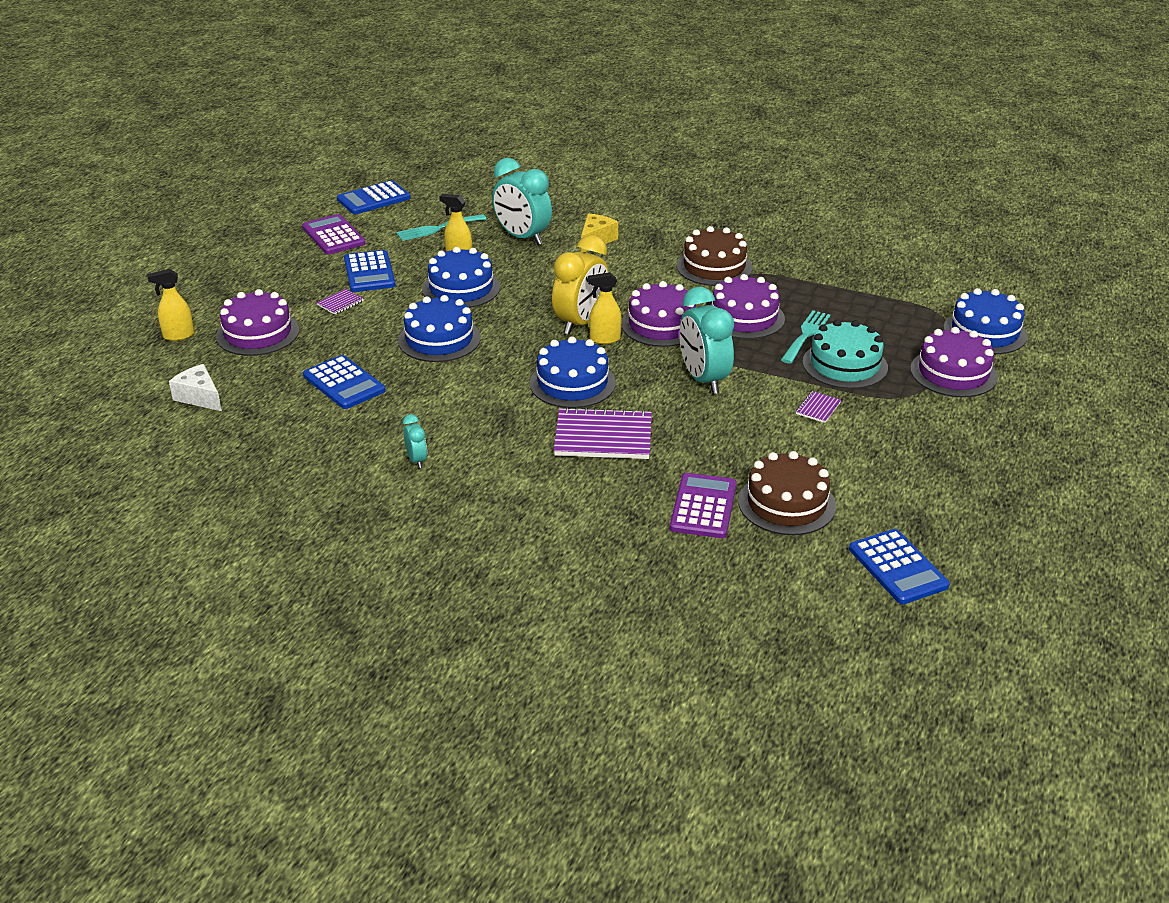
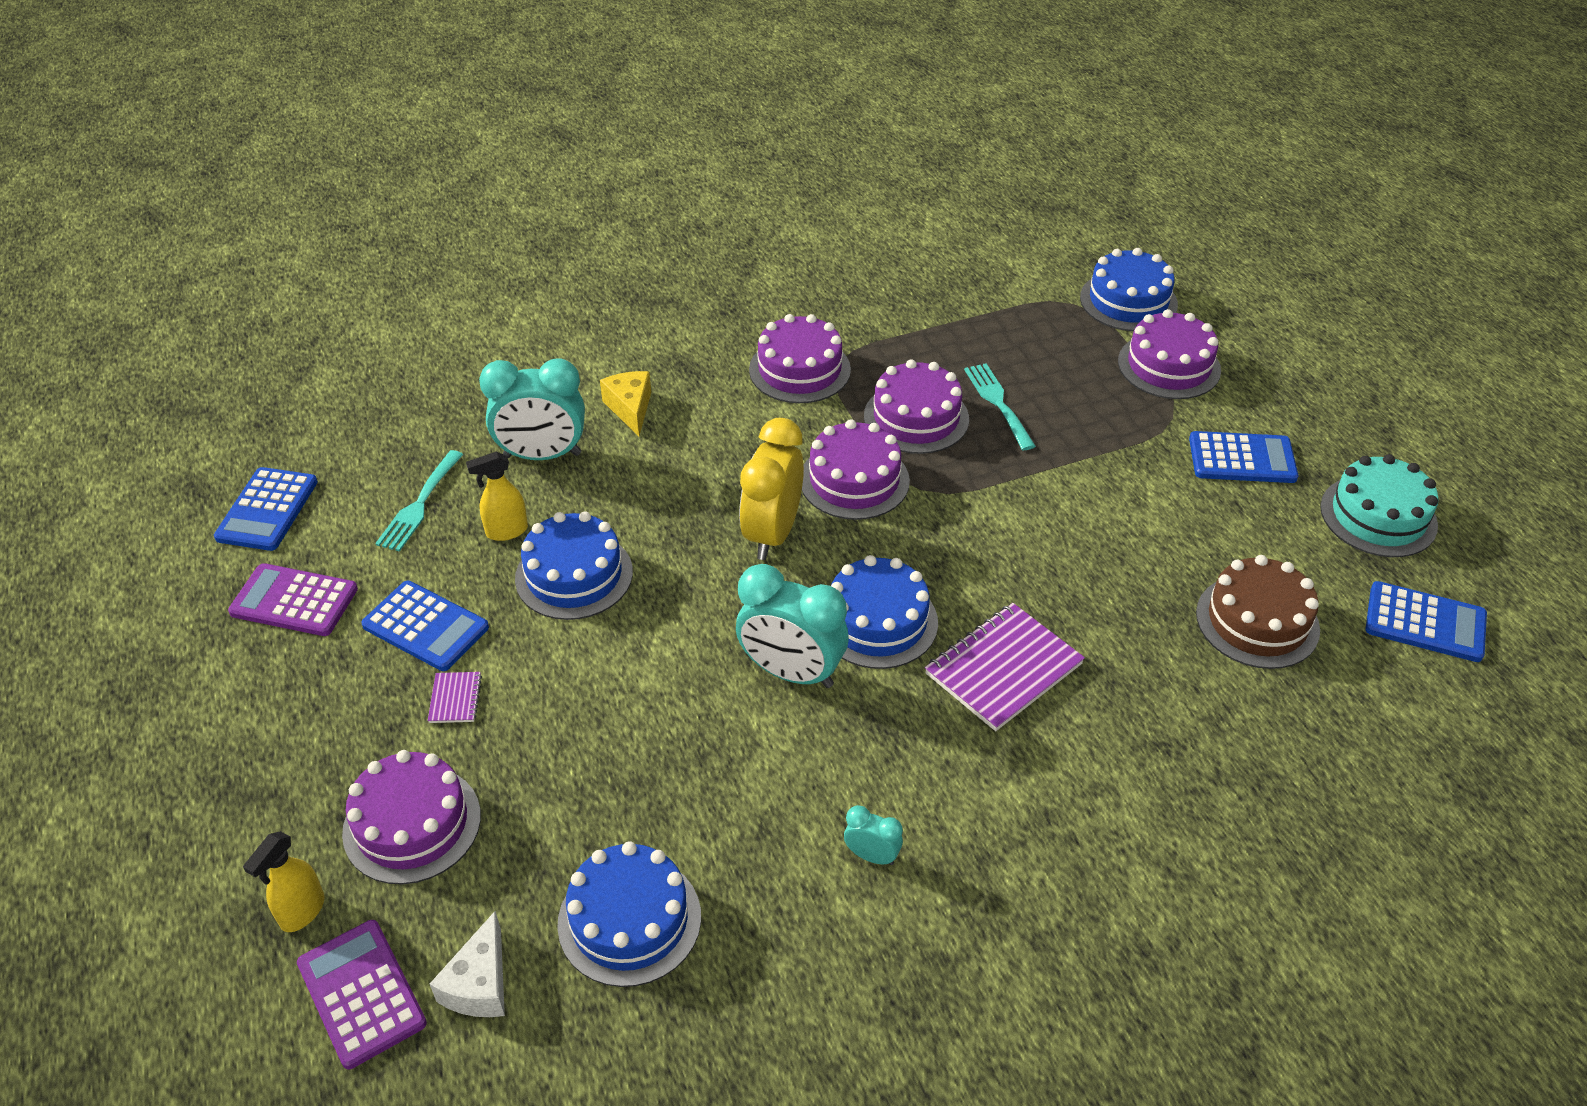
camera: 45 degrees left, 10 degrees up
(199, 397) = (479, 984): white cheese -> white cheese turned 75 degrees counterclockwise
(344, 383) = (634, 815): blue calculator -> blue calculator (1242, 459)
(439, 339) = (653, 666): blue cake -> blue cake (629, 920)
(580, 323) = (772, 534): yellow clock -> yellow clock turned 150 degrees counterclockwise
(604, 339) = (826, 539): yellow spray bottle -> none
(703, 379) = (989, 524): turquoise clock -> turquoise clock (791, 672)
(703, 506) = (1203, 683): purple calculator -> purple calculator (361, 993)
(714, 267) = (799, 370): brown cake -> purple cake
(818, 408) = (1127, 486): purple notebook -> none
(845, 365) = (1077, 417): turquoise cake -> turquoise cake (1378, 516)

